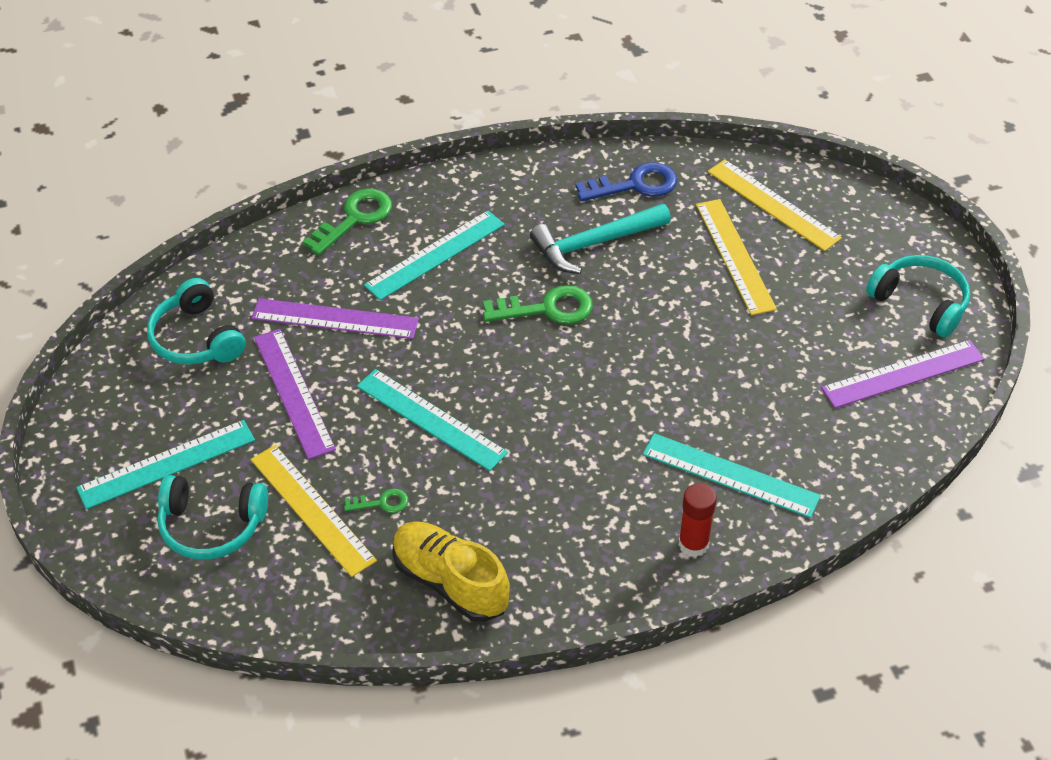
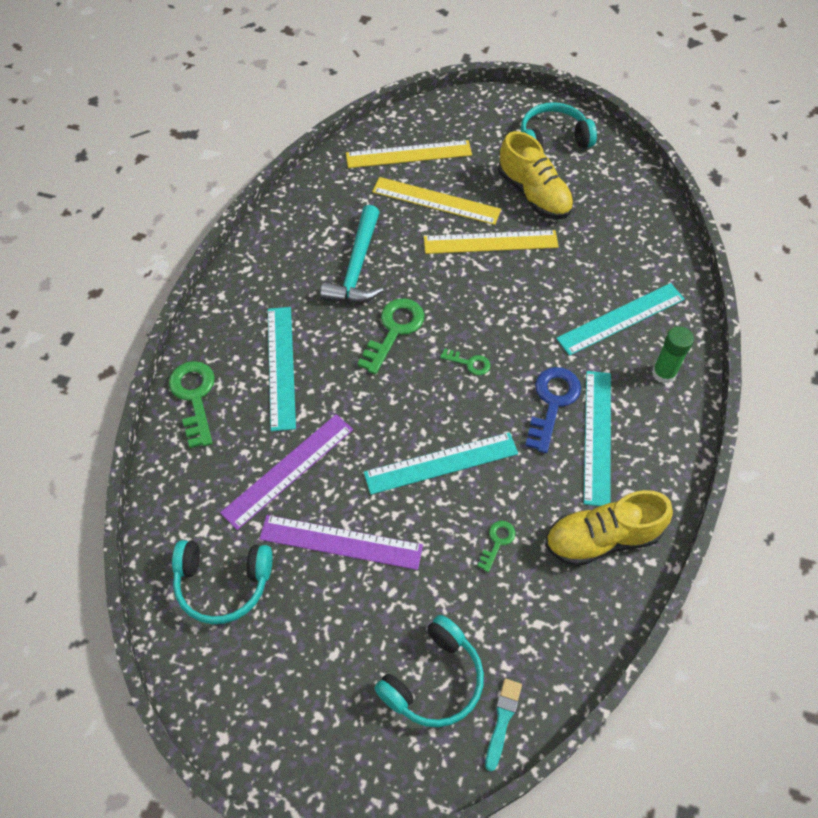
camera: 55 degrees left, 10 degrees up
(166, 464) = (342, 681): turquoise ruler -> turquoise ruler (597, 436)
(208, 594) = (502, 721): none -> turquoise brush
(312, 509) = (469, 594): yellow ruler -> yellow ruler (490, 242)
(561, 382) = (469, 363): none -> green key
(635, 185) = (323, 212): blue key -> blue key (552, 403)
(693, 544) = (663, 373): red glue stick -> green glue stick
(825, 325) = (533, 194): none -> yellow shoe
(903, 374) = (603, 183): purple ruler -> none

